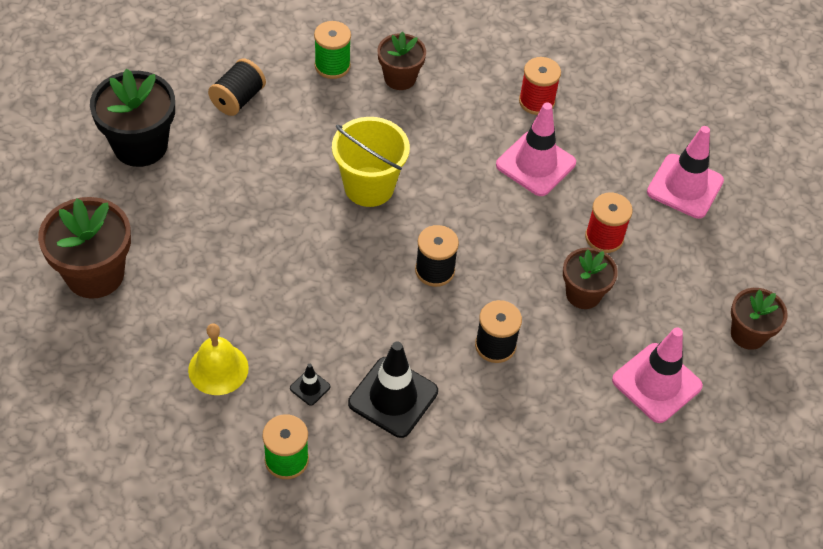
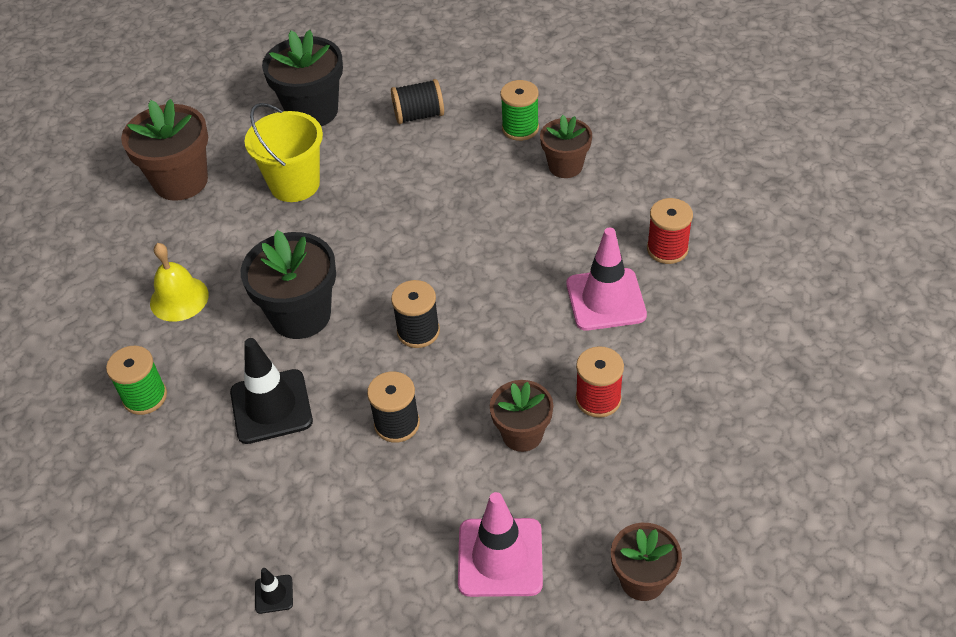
camera: 50 degrees right, 5 degrees down
(310, 387) = (222, 356): black traffic cone -> black traffic cone (274, 594)
(333, 316) = (301, 315): none -> black flower pot
(369, 187) = (442, 235): yellow bucket -> yellow bucket (295, 184)
(685, 186) = (732, 405): pink traffic cone -> none

